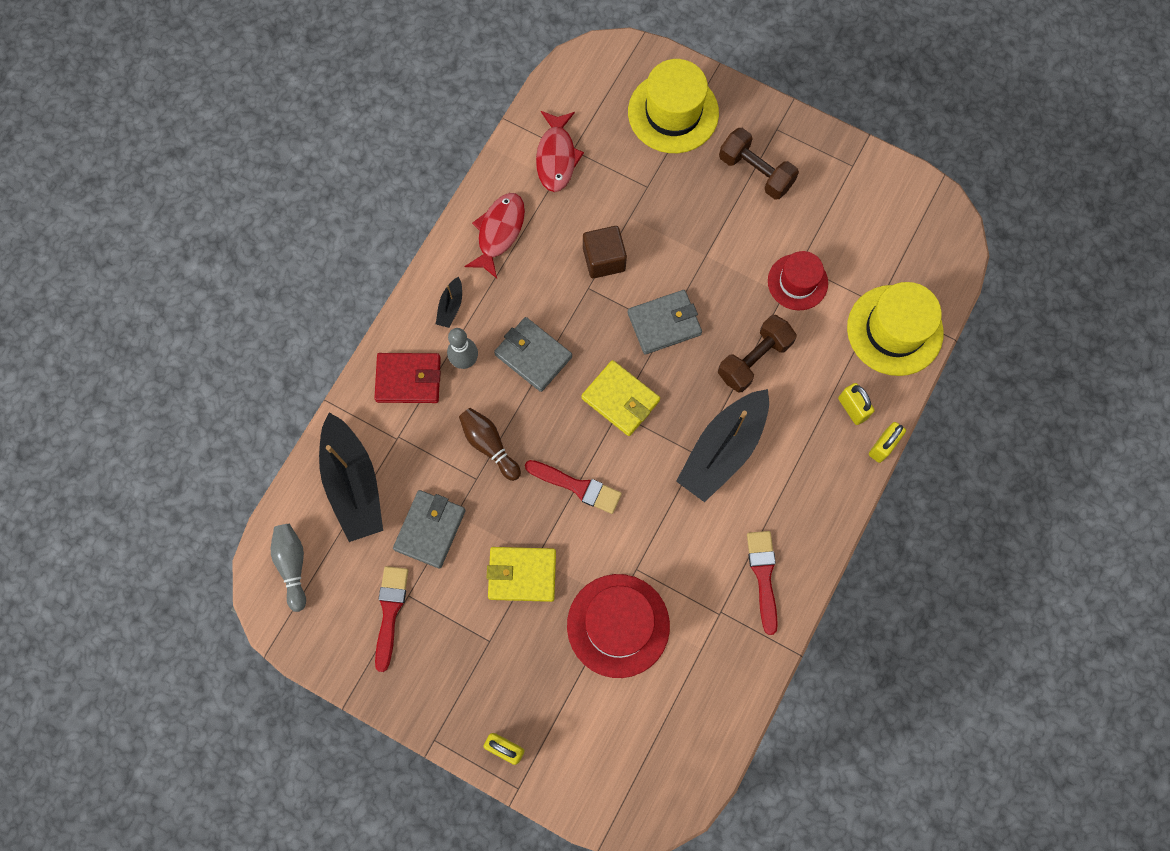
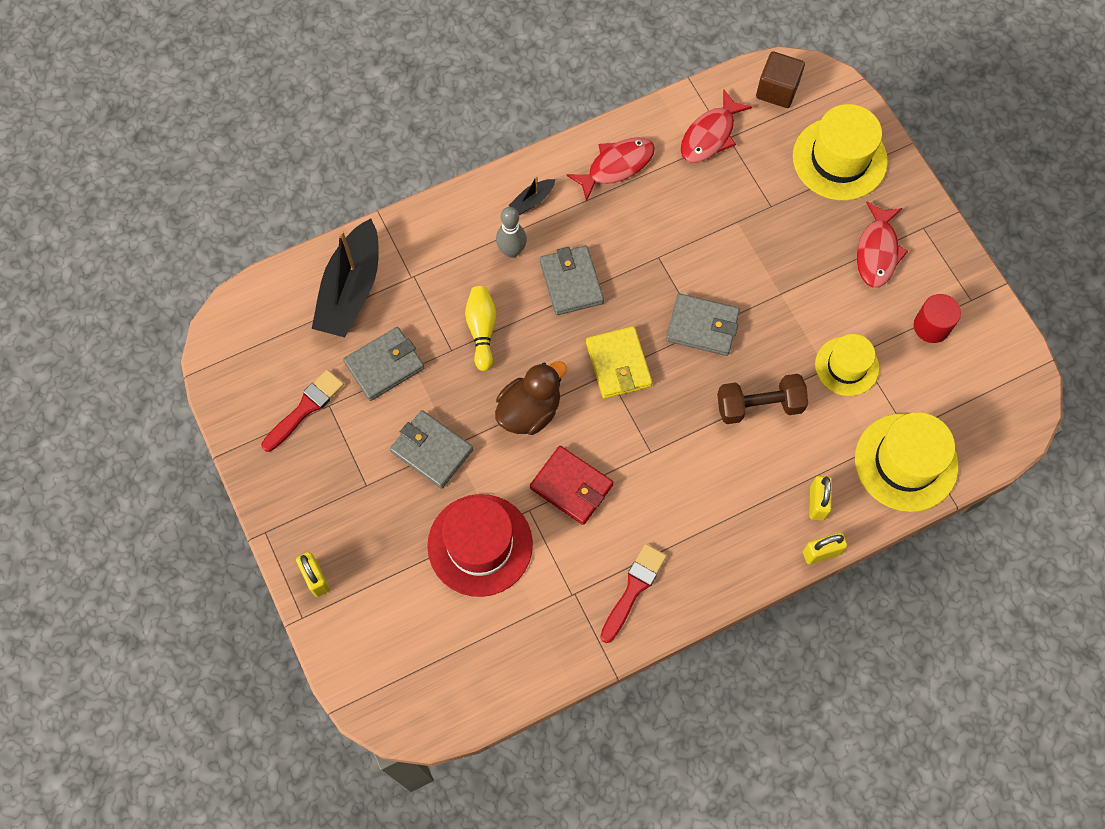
camera: 35 degrees right, 5 degrees down
(292, 565) = (257, 321): grey bowling pin -> none
(408, 379) = (455, 236): red wallet -> red wallet (571, 487)
(489, 445) = (482, 330): brown bowling pin -> yellow bowling pin
(522, 574) = (432, 450): yellow wallet -> grey wallet
(577, 486) = (529, 411): red brush -> brown duck
(604, 259) = (689, 242): brown cube -> brown cube (777, 90)
(723, 450) = (676, 462): black boat -> none
(755, 172) = (877, 252): brown dumbbell -> red fish
(797, 282) = (846, 366): red hat -> yellow hat
(838, 207) = (931, 326): none -> red cylinder

